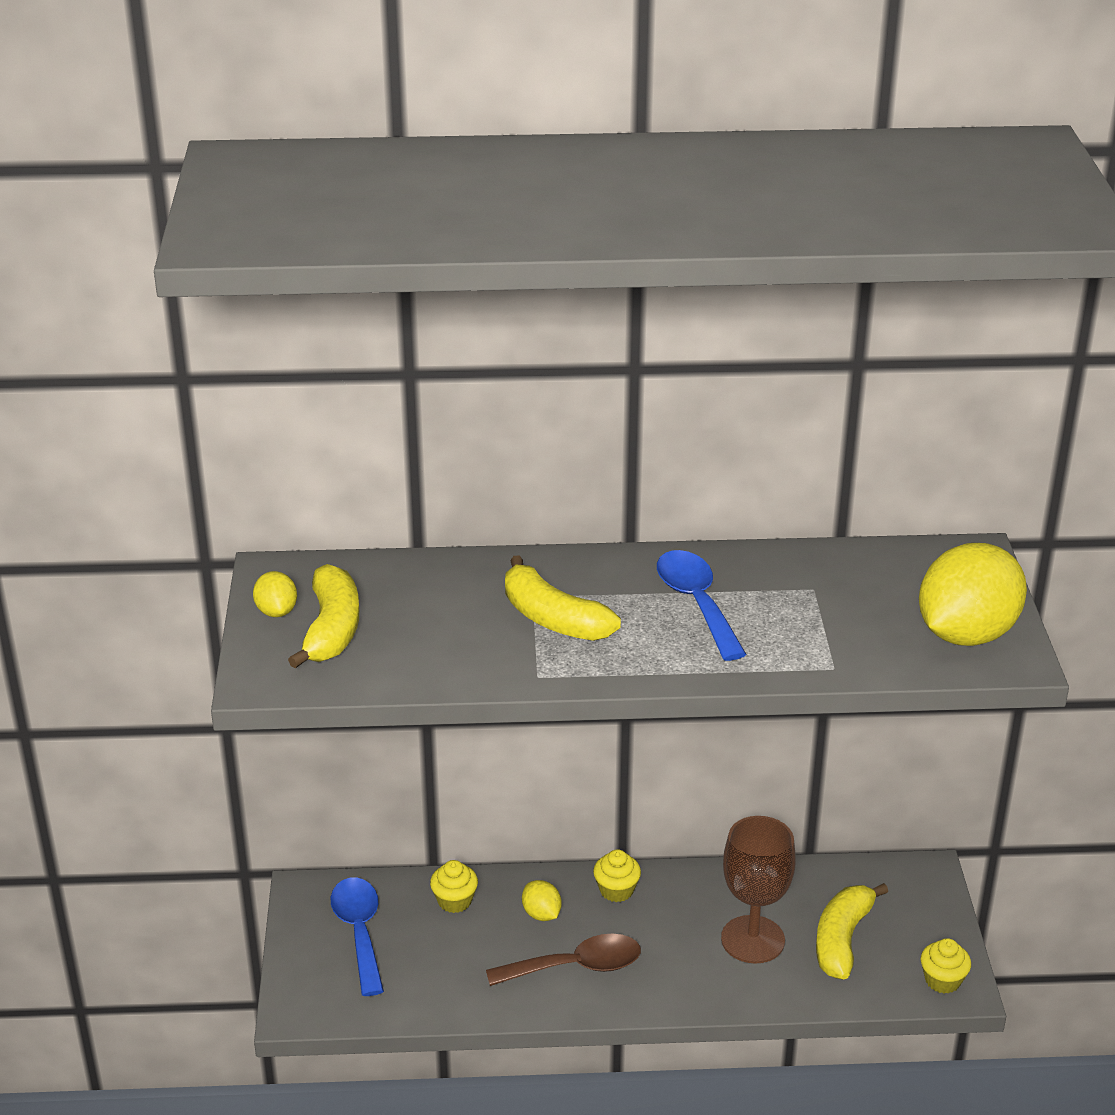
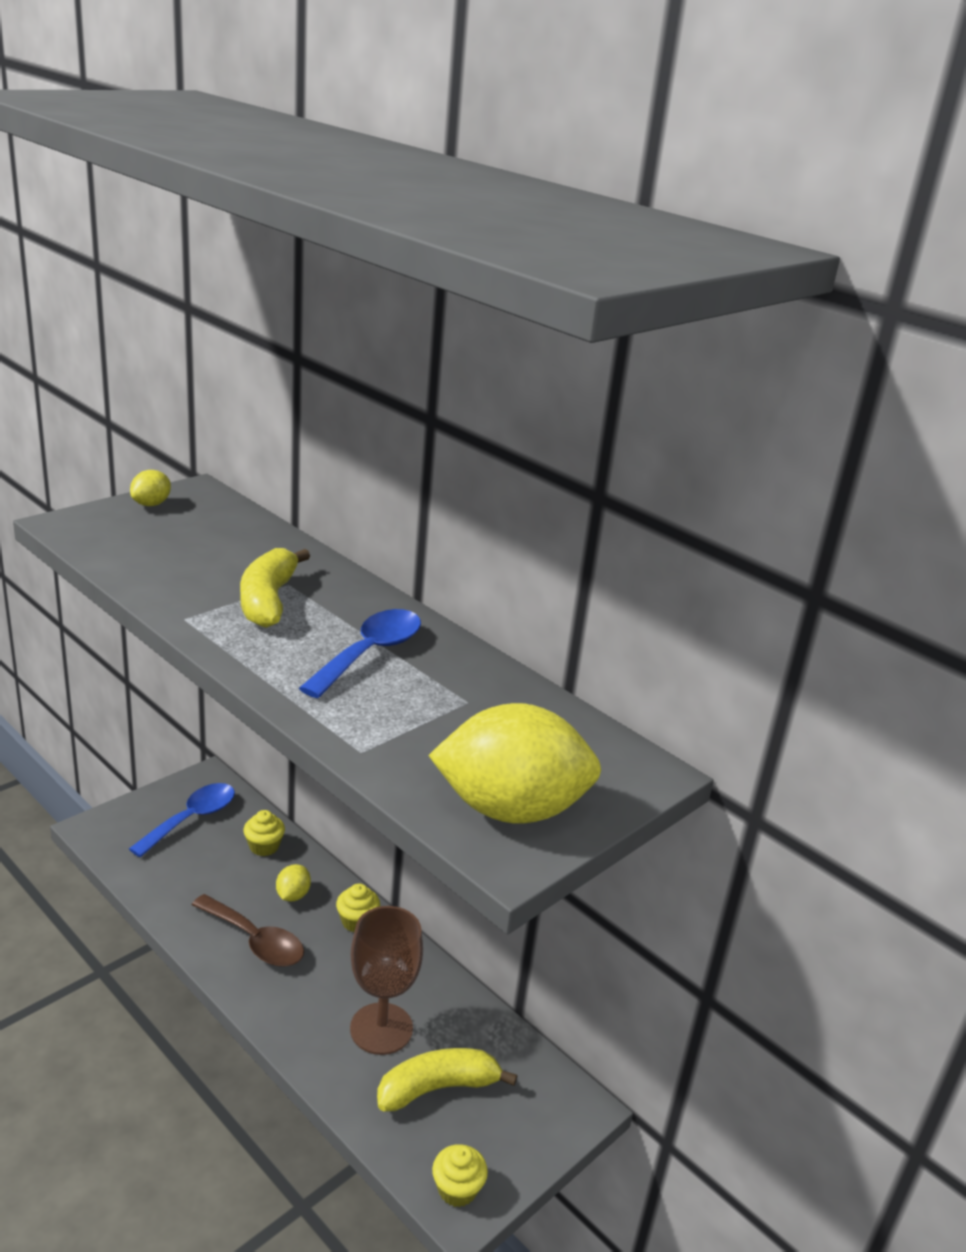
camera: 45 degrees right, 5 degrees down
(331, 629) = (152, 527): yellow banana -> none

